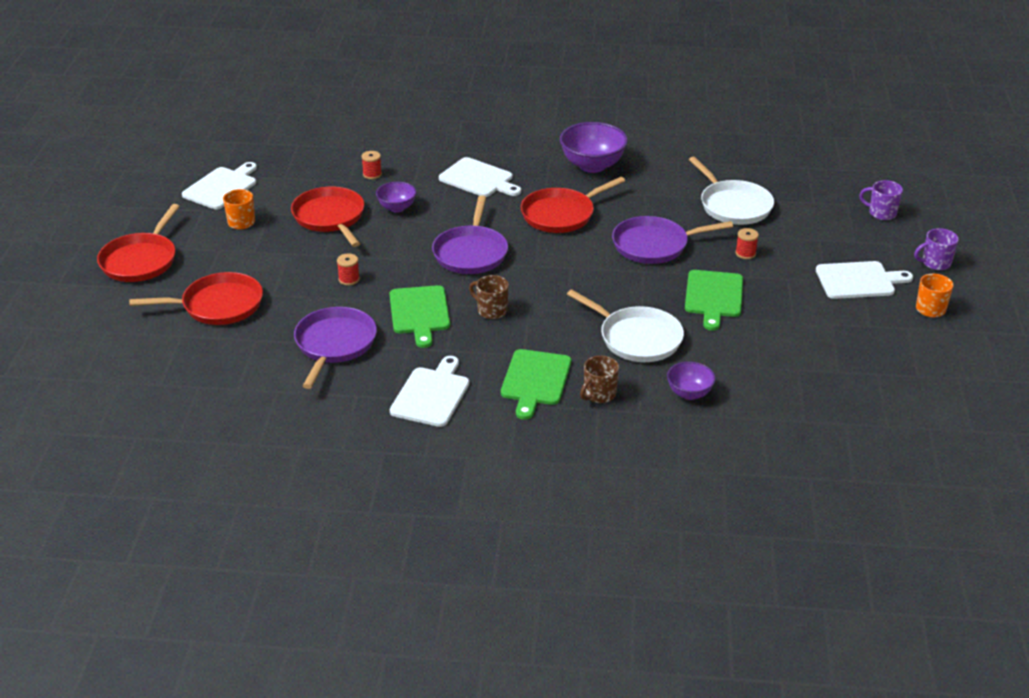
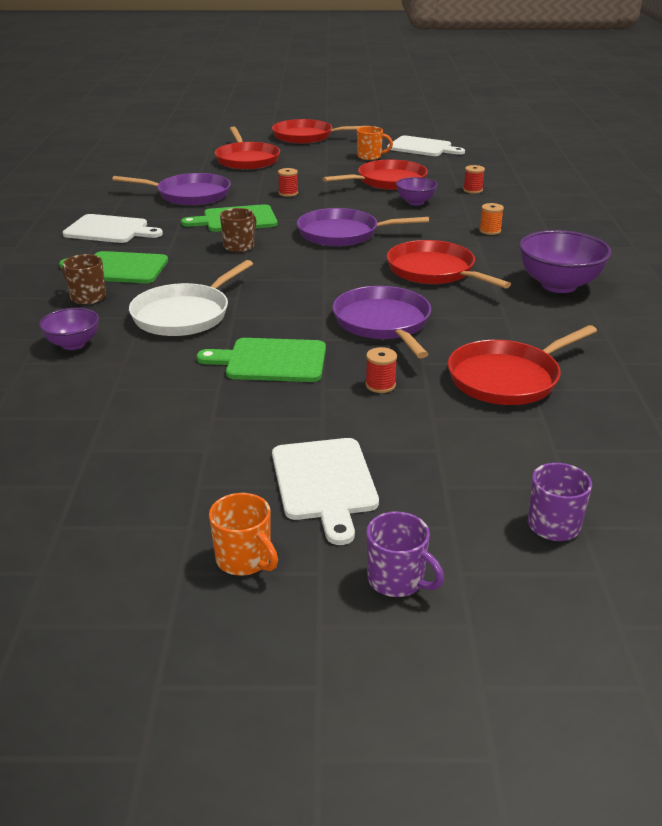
camera: 85 degrees right, 5 degrees down
(478, 179) = (490, 231): white cutting board -> orange spool
(733, 206) = (507, 378): white pan -> red pan
(935, 263) = (397, 580): purple mug -> purple mug turned 150 degrees clockwise

